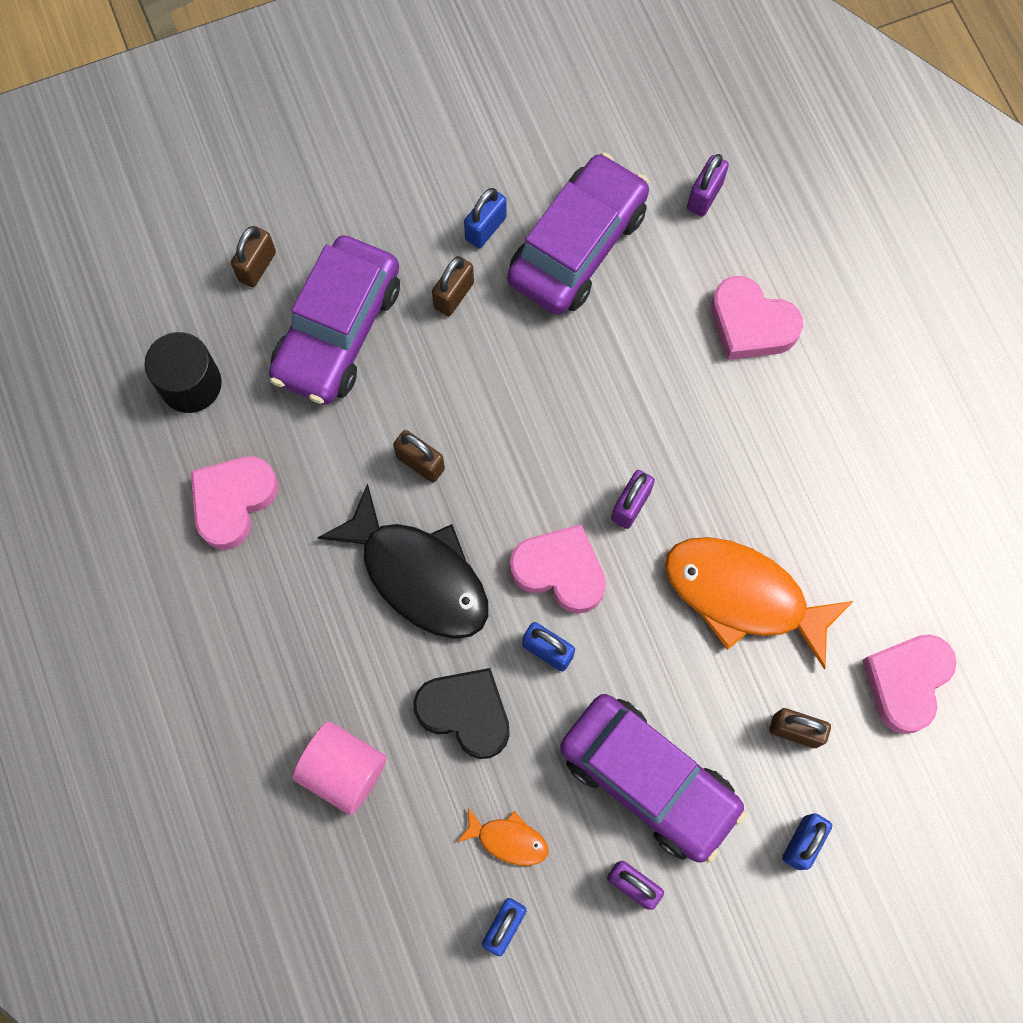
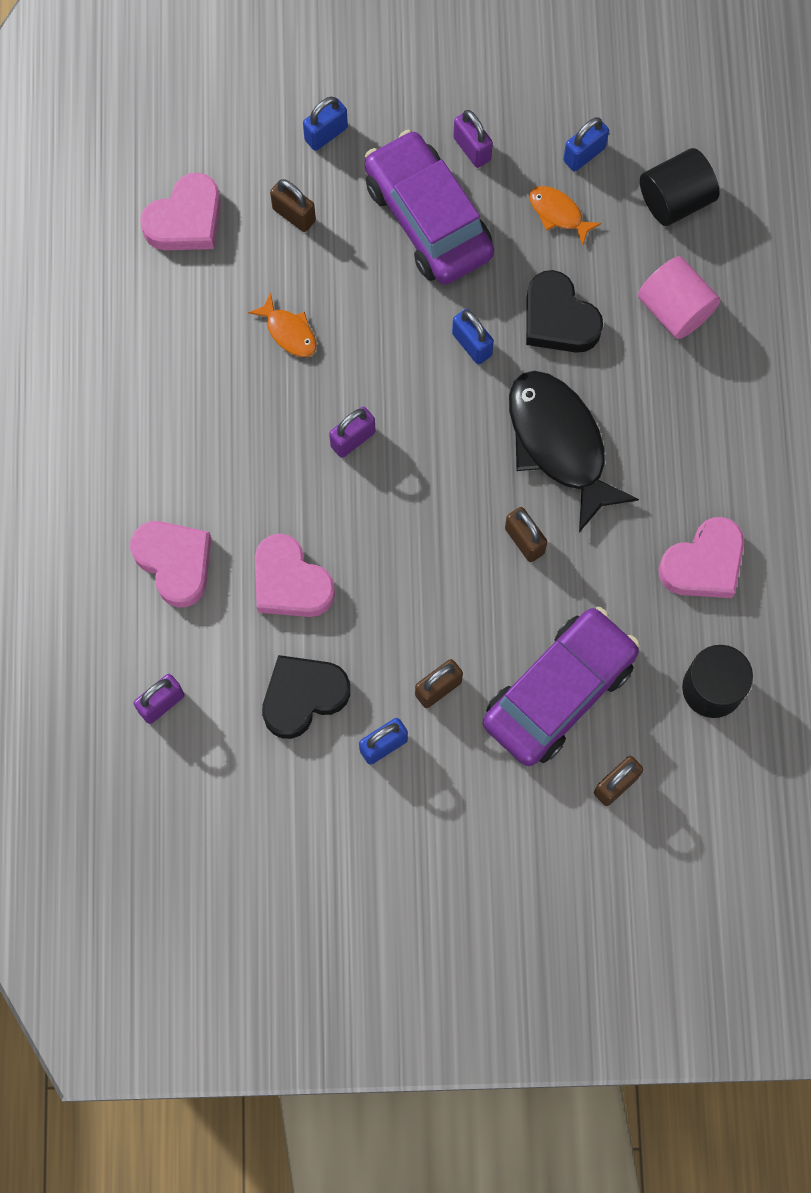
camera: 160 degrees left, 0 degrees up
(382, 906) = (675, 200): none -> black cylinder
(560, 571) = (436, 405): pink heart -> pink heart (290, 582)
(577, 245) = (303, 696): purple car -> black heart
(743, 596) = (289, 331): orange fish -> orange fish, size x0.46

